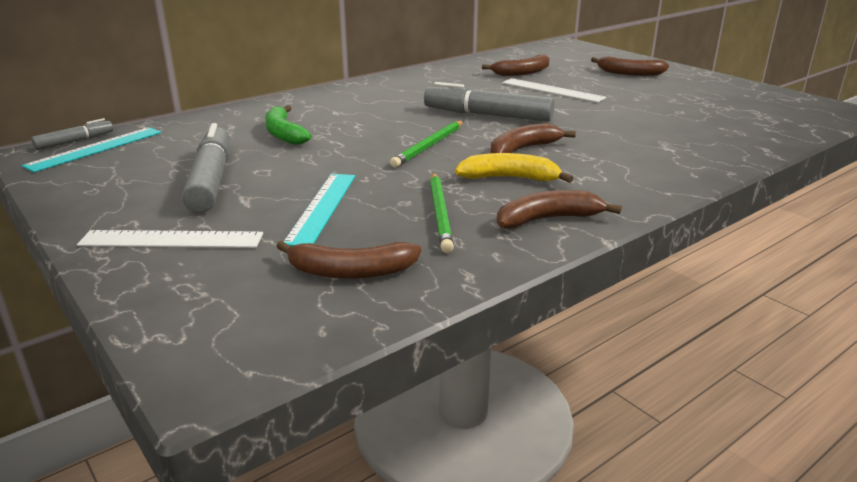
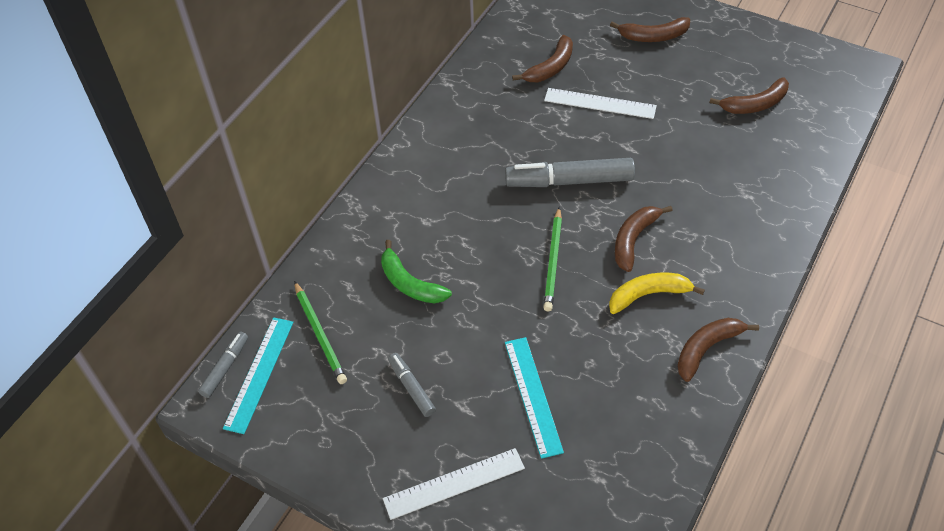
camera: 20 degrees left, 25 degrees up
(211, 180) = (411, 388): grey marker -> grey marker, size x0.53
(351, 272) = (611, 471): brown banana -> brown banana (755, 104)
(440, 214) = (626, 370): green pencil -> green pencil (320, 334)

